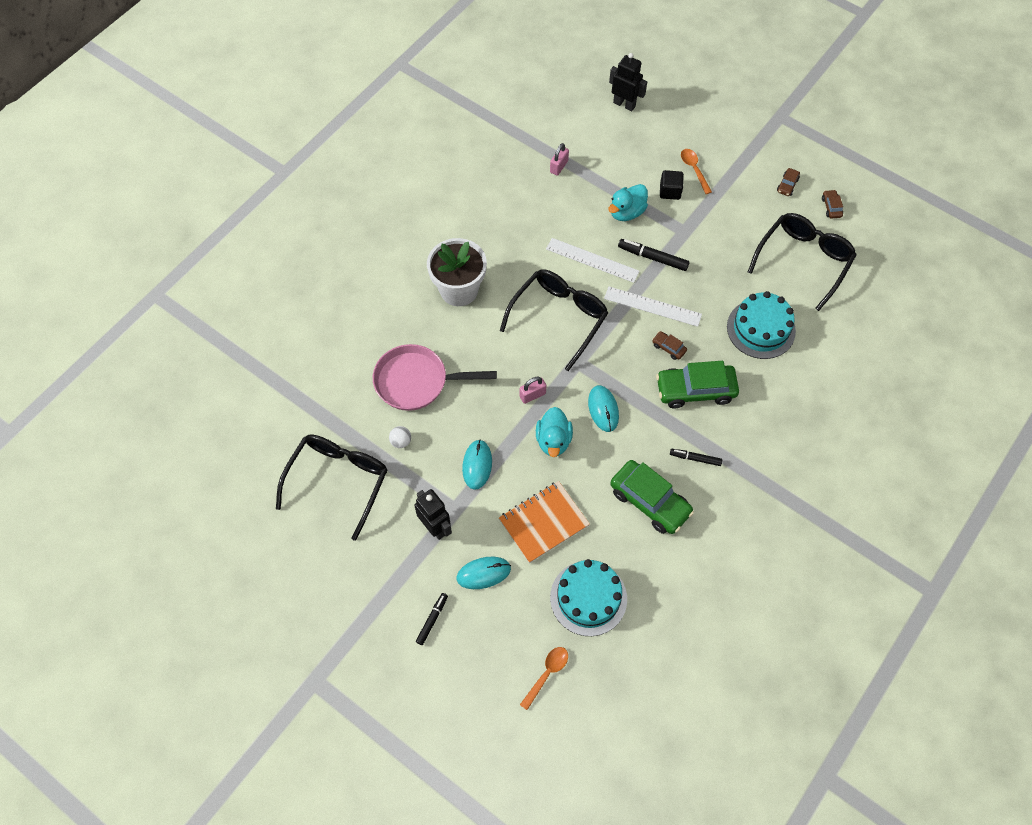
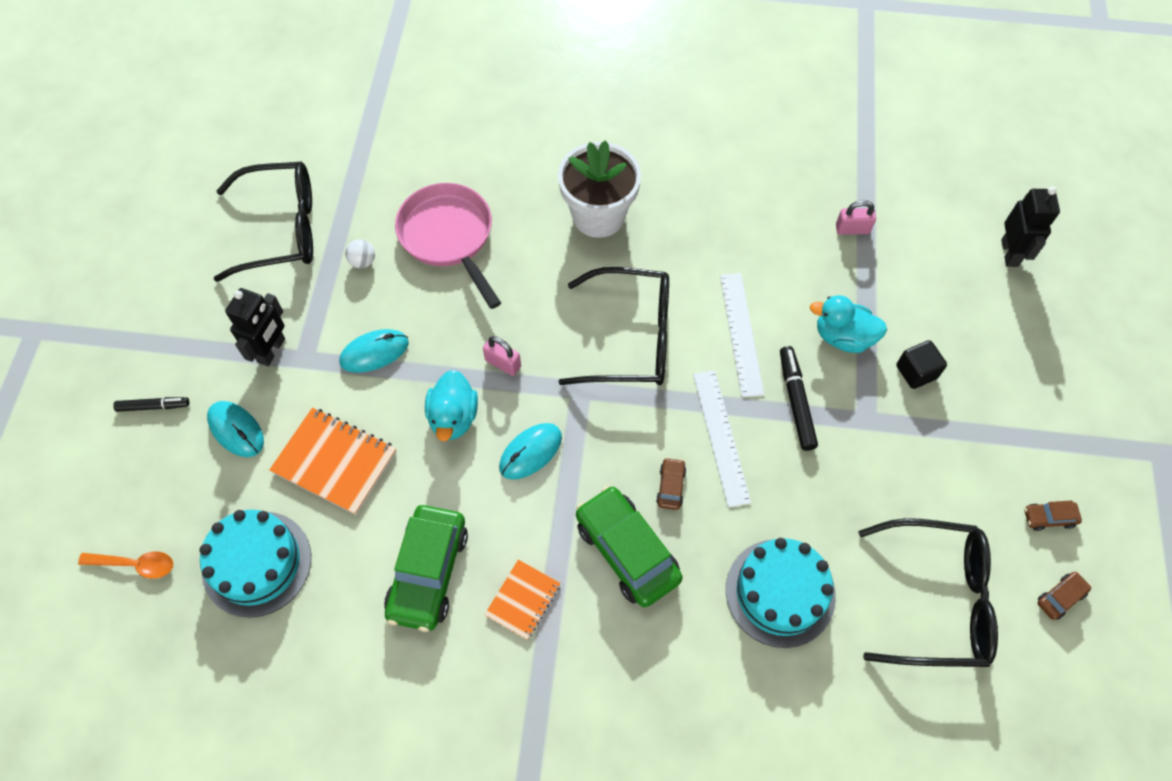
camera: 60 degrees right, 0 degrees up
(553, 440) = (453, 417): turquoise duck -> turquoise duck turned 60 degrees counterclockwise
(694, 169) = (975, 384): orange spoon -> none
(695, 458) = (523, 600): black marker -> orange notebook

